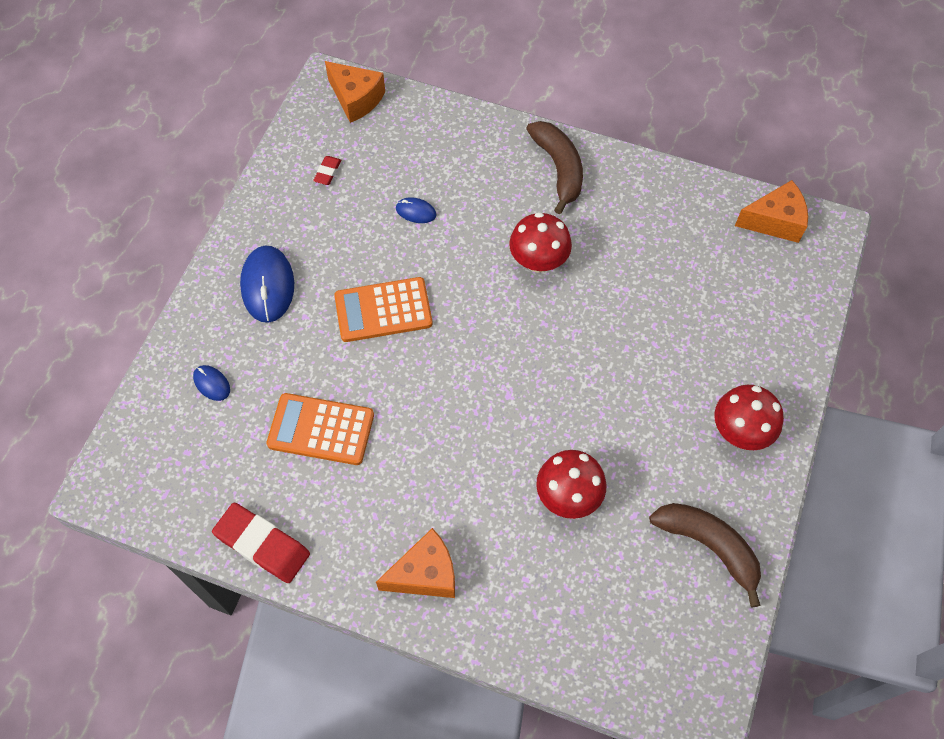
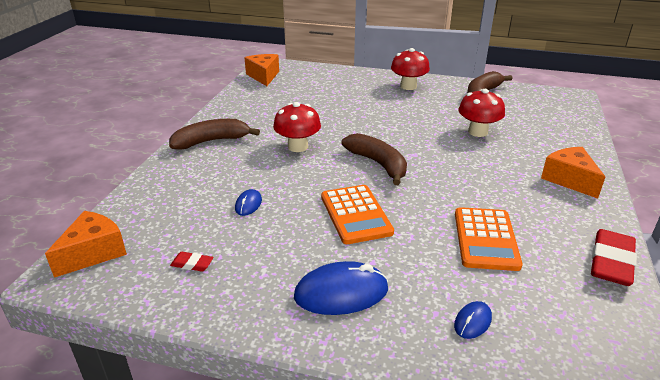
camera: 95 degrees left, 30 degrees down
(487, 347) = (378, 164): none -> brown banana

